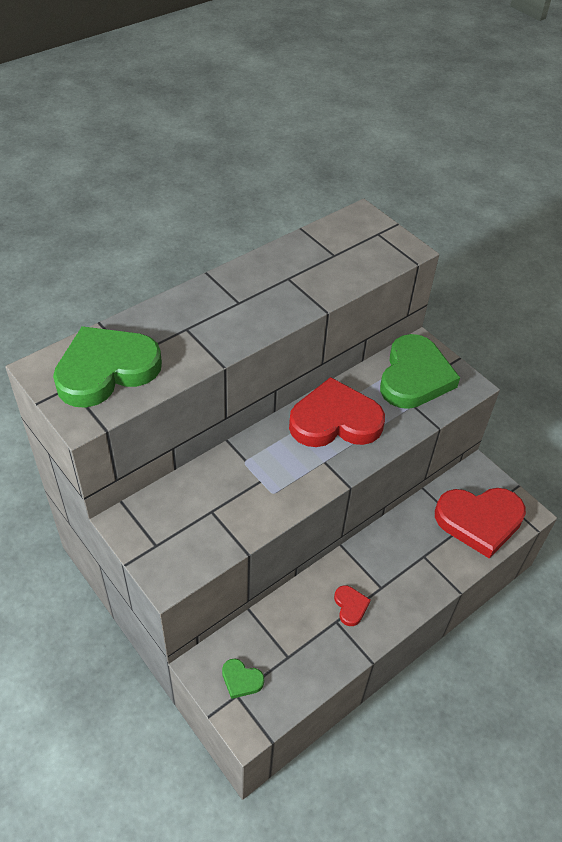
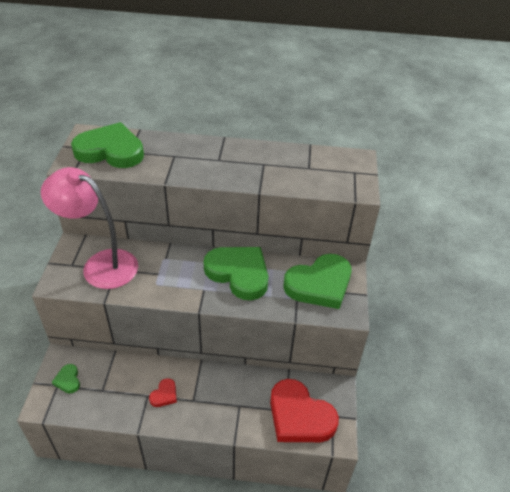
camera: 45 degrees right, 5 degrees down
(188, 519) = (100, 264): none -> pink lamp
(335, 420) = (239, 273): red heart -> green heart

